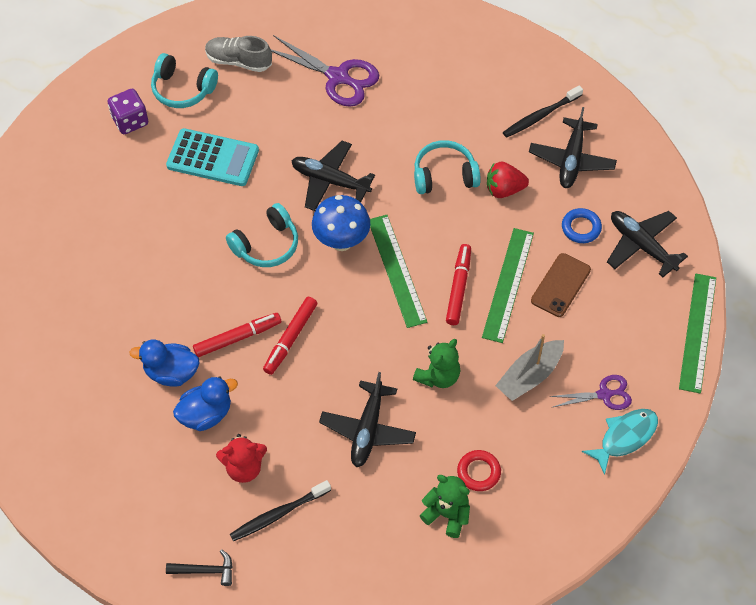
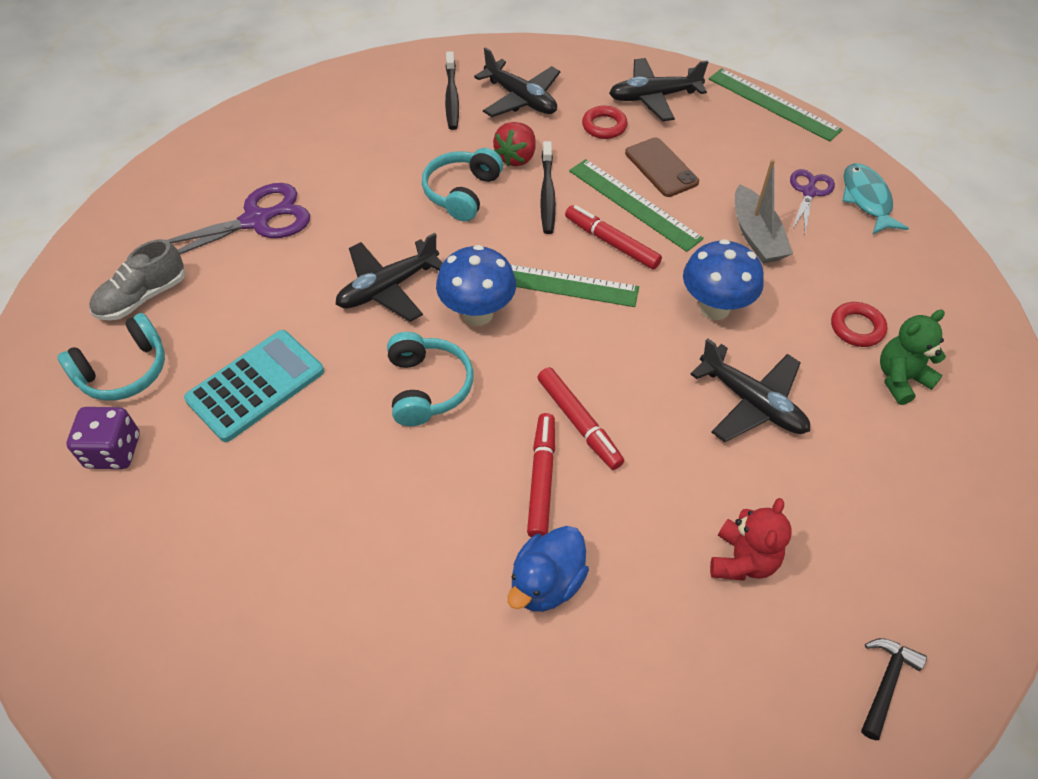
camera: 60 degrees left, 5 degrees down
(206, 414) = (637, 569): blue duck -> none
(278, 514) = (831, 551): black toothbrush -> black toothbrush (547, 193)
(438, 376) = (714, 308): green teddy bear -> blue mushroom
(581, 228) = (604, 126): blue ring -> red ring

